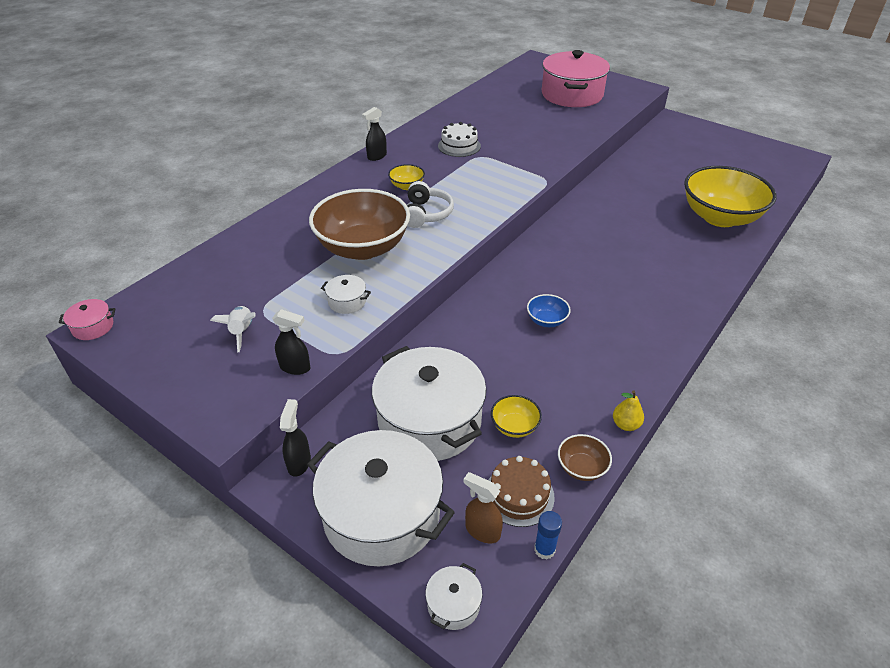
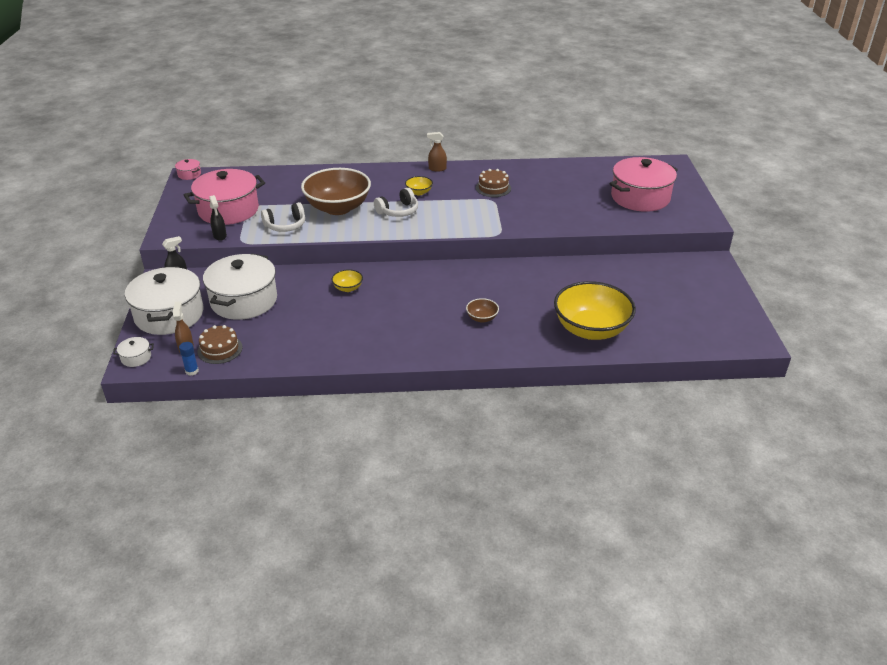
camera: 50 degrees right, 5 degrees down
(242, 332) = (228, 210): white rocket -> pink pot
(347, 302) = (285, 225): white pot -> white headphones
(376, 156) = (437, 169): black spray bottle -> brown spray bottle
(459, 146) = (493, 188): white cake -> brown cake
(514, 426) = (268, 328): yellow bowl -> yellow bowl (348, 288)
(546, 320) = (371, 303): blue bowl -> none
(581, 468) = (260, 362): brown bowl -> brown bowl (482, 318)
(626, 425) = (310, 365): yellow pear -> none

